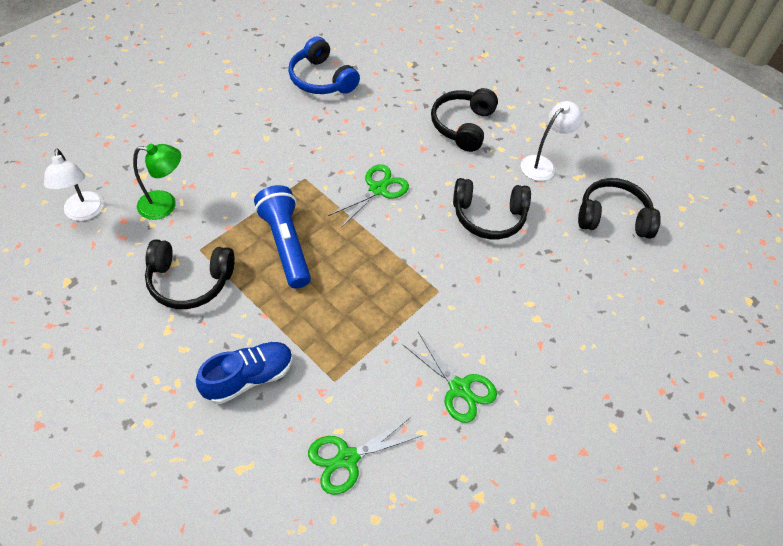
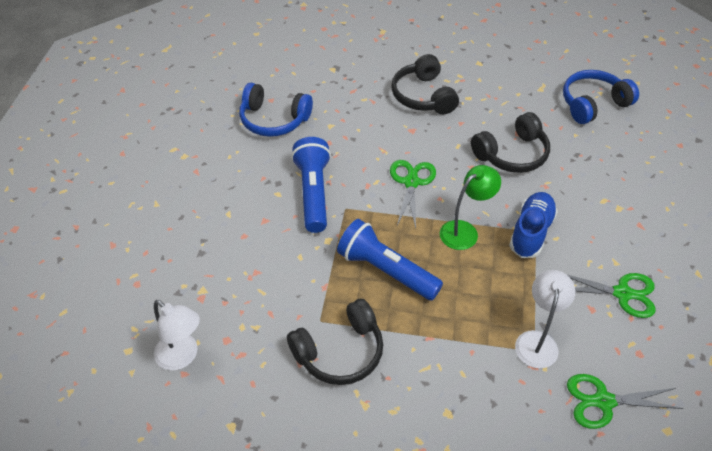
camera: 30 degrees left, 5 degrees down
(165, 205) = (250, 303): green lamp -> green lamp (465, 231)
(248, 377) = (469, 395): blue shoe -> blue shoe (531, 232)
(293, 152) = (313, 193): none -> blue flashlight
(347, 458) = (603, 401): green scissors -> green scissors turned 60 degrees clockwise
(543, 164) = (509, 93): white lamp -> white lamp (537, 341)
(613, 217) = (593, 104): black headphones -> blue headphones

